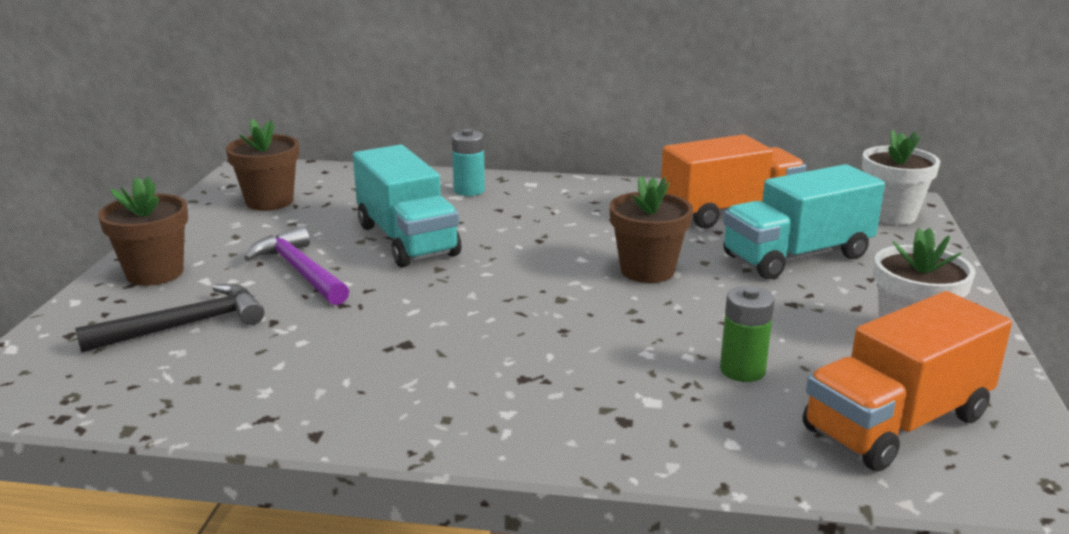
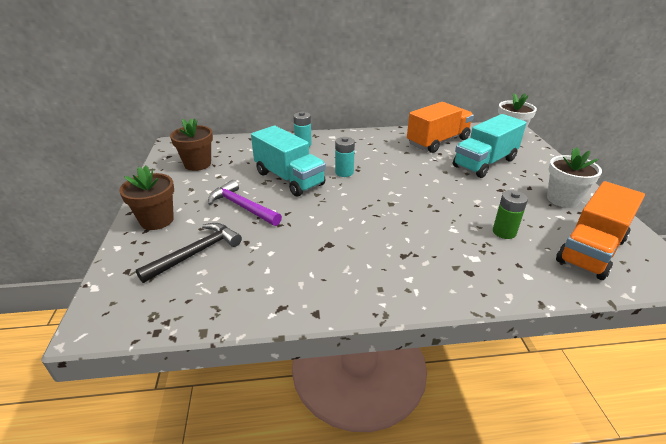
camera: 15 degrees left, 10 degrees up
(511, 241) = (344, 172): none -> turquoise battery
(647, 270) = (422, 180): brown flower pot -> none

